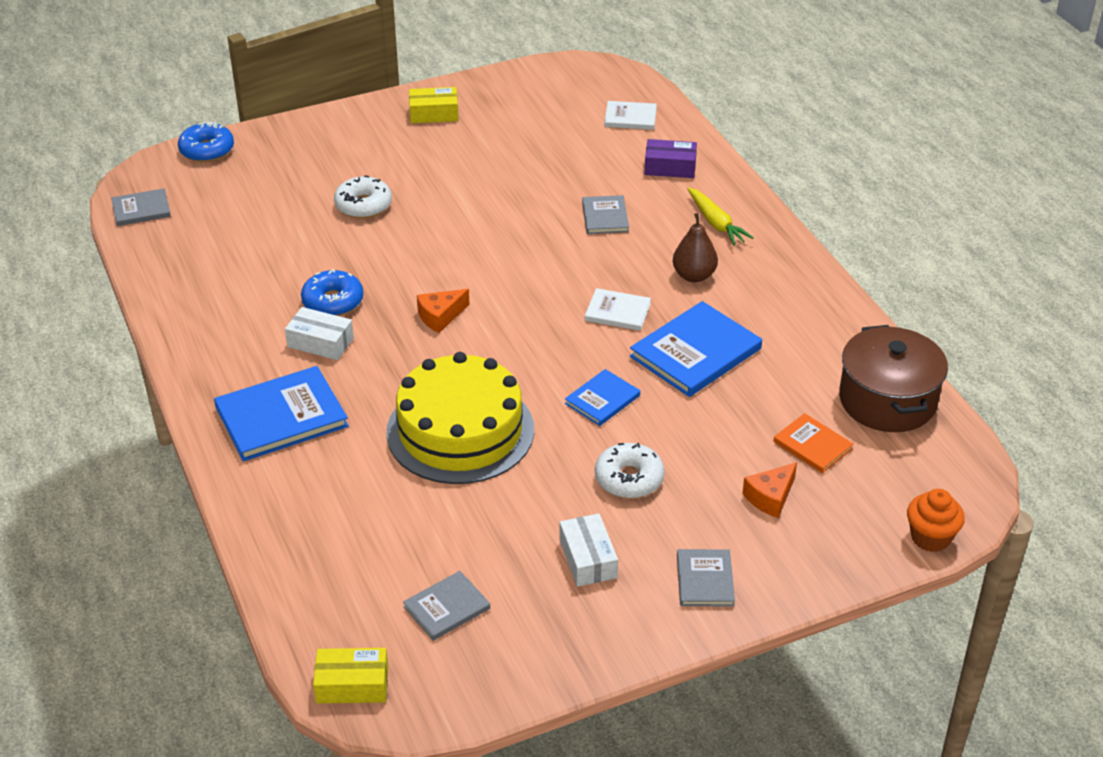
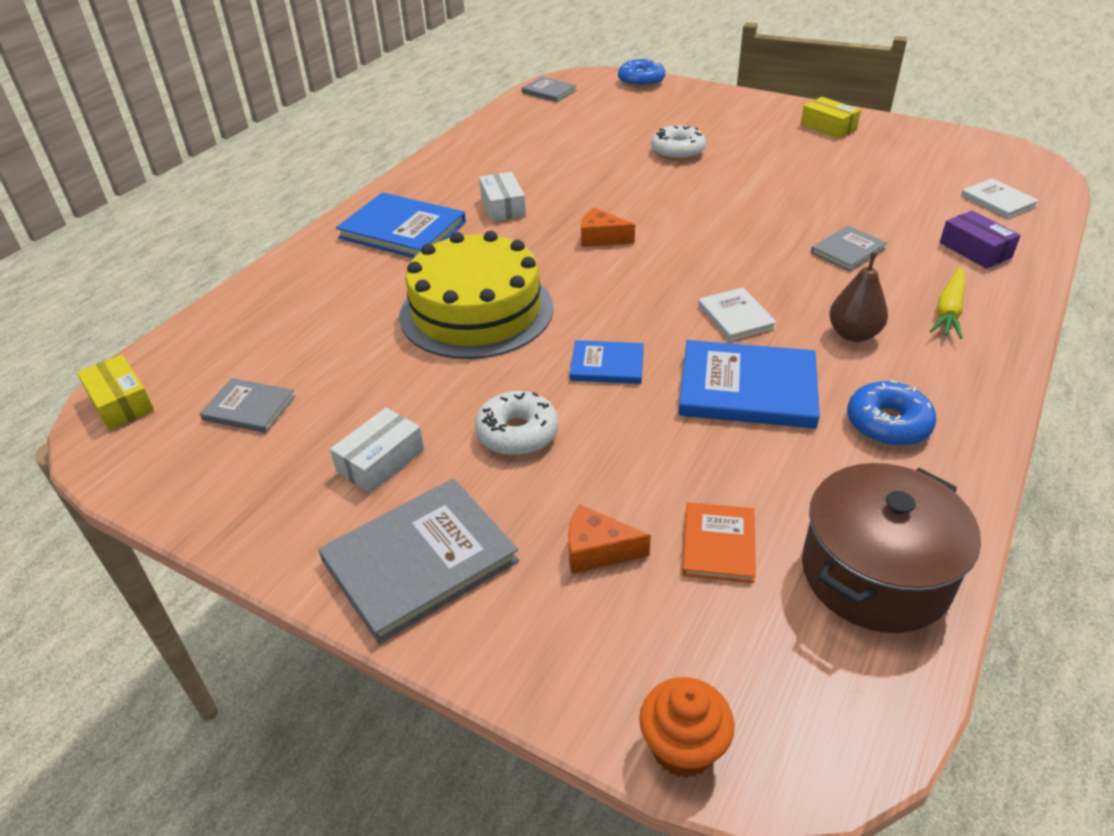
camera: 55 degrees right, 0 degrees up
(333, 301) = (554, 190): blue donut -> blue donut (887, 424)
(705, 580) = (420, 561): grey book -> grey book, size x1.79

